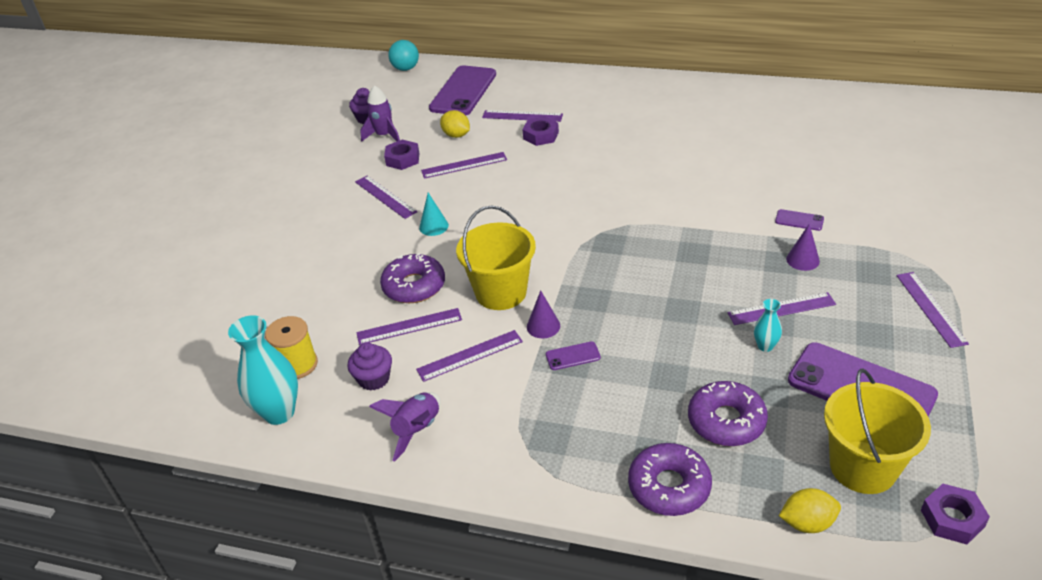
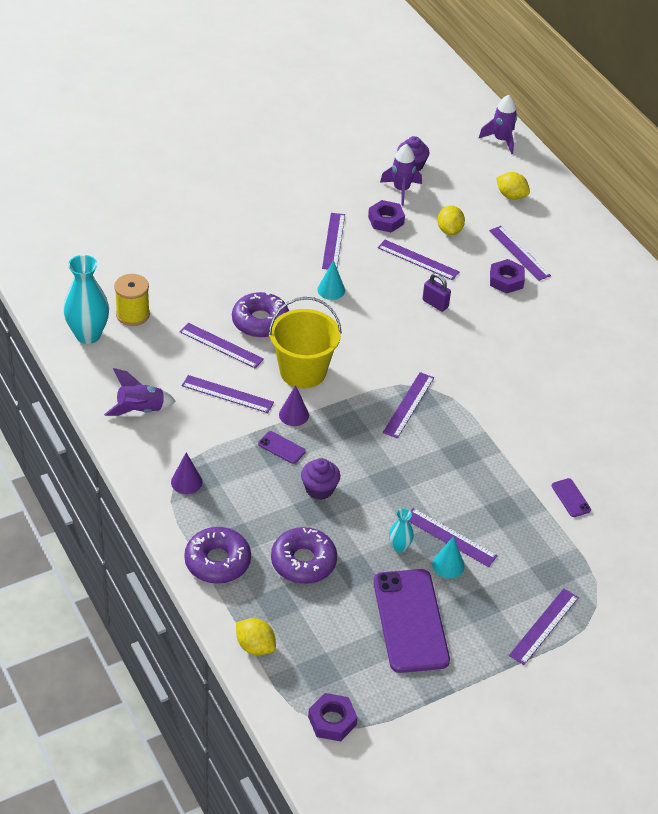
camera: 40 degrees right, 5 degrees up
(374, 379) = (159, 360): purple cupcake -> purple cupcake (319, 489)
(405, 68) = (501, 140): turquoise ball -> purple rocket
(463, 91) = (511, 196): purple phone -> yellow lemon
(519, 181) = (435, 304): none -> purple padlock
(609, 252) = (409, 405): none -> purple ruler
(802, 260) = (522, 523): purple cone -> purple cone (186, 482)
(813, 327) = (448, 565): none -> turquoise cone
(863, 467) = (333, 654): yellow bucket -> none

